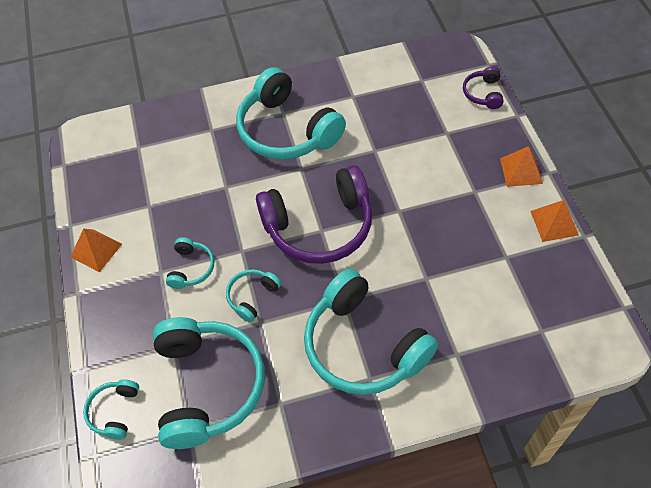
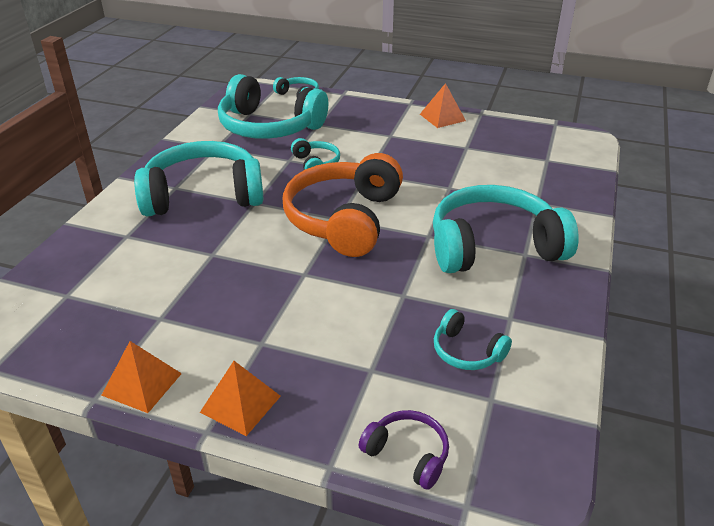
camera: 120 degrees right, 20 degrees down
(191, 268) = (377, 147): turquoise headphones -> turquoise headphones (466, 352)
(319, 227) = (344, 219): purple headphones -> orange headphones

